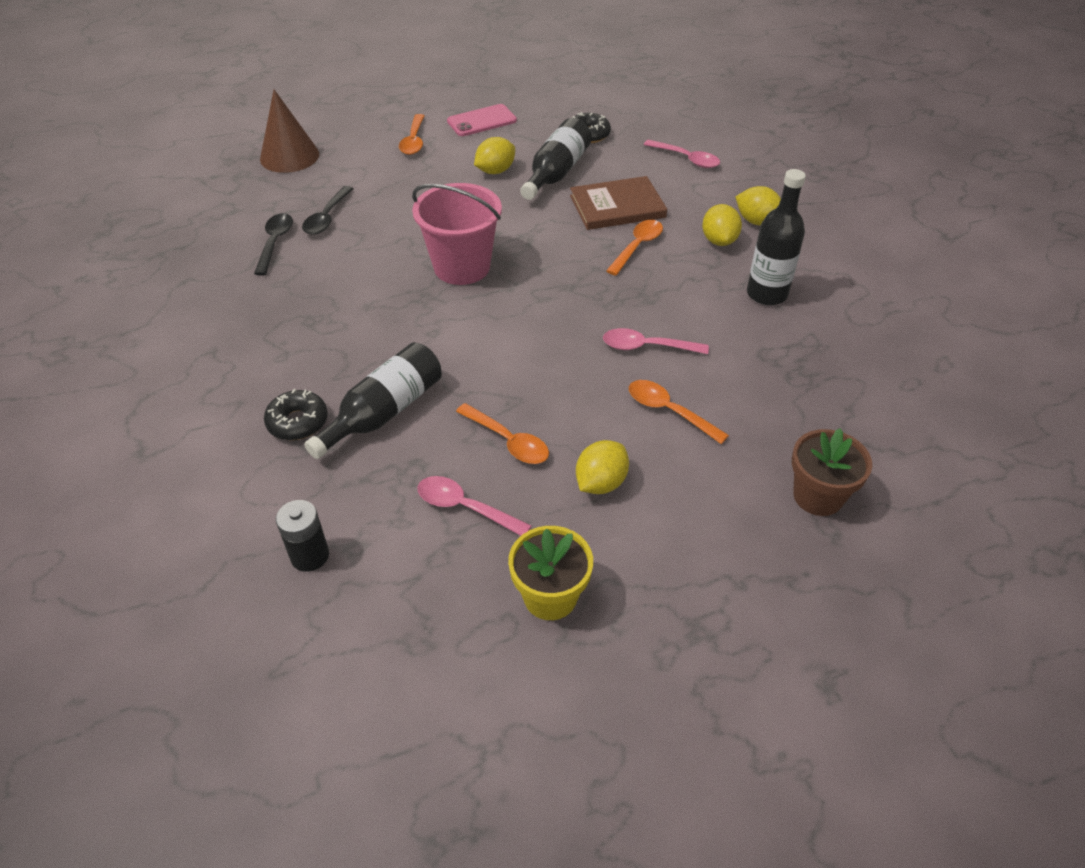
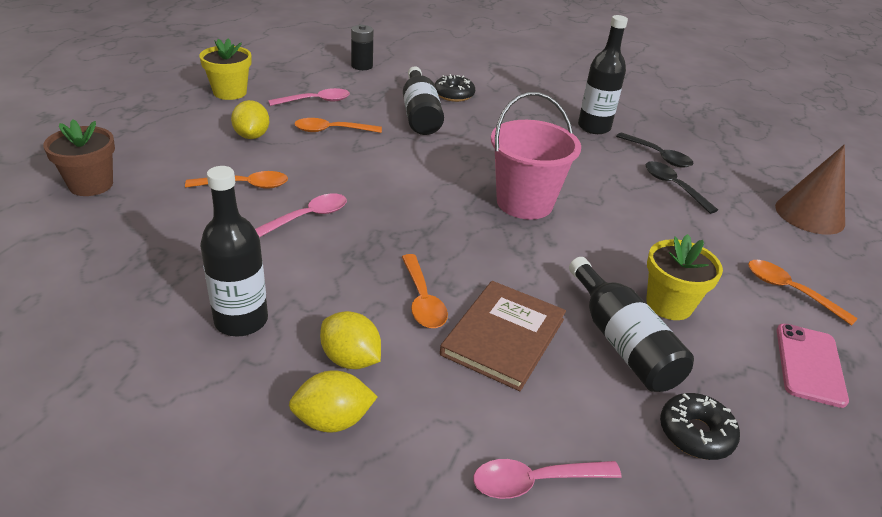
camera: 130 degrees right, 10 degrees down
(257, 297) = (594, 127): none -> black bottle
(495, 171) = (669, 304): yellow lemon -> yellow flower pot

